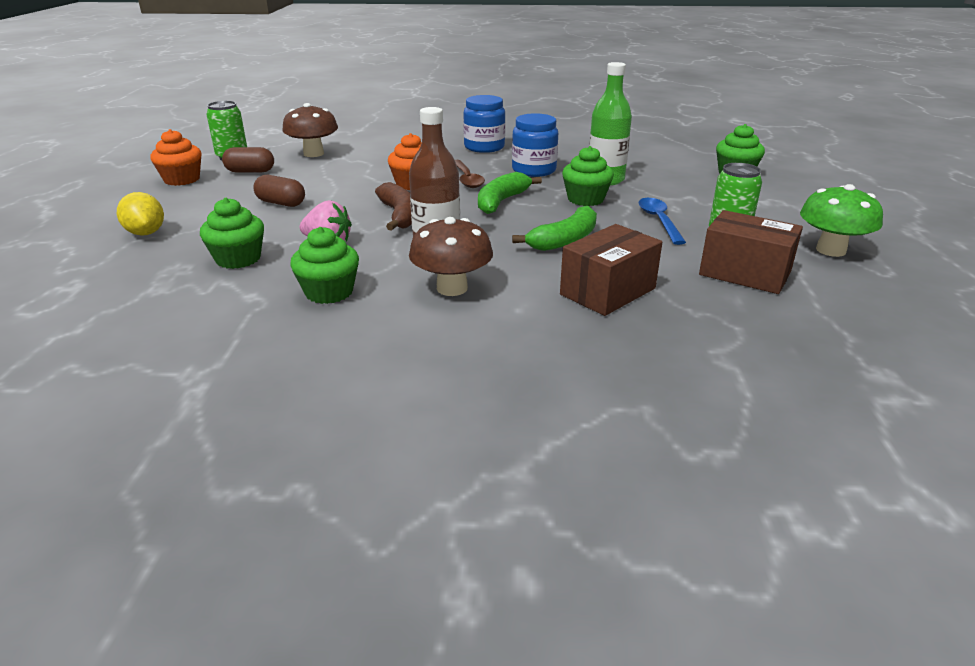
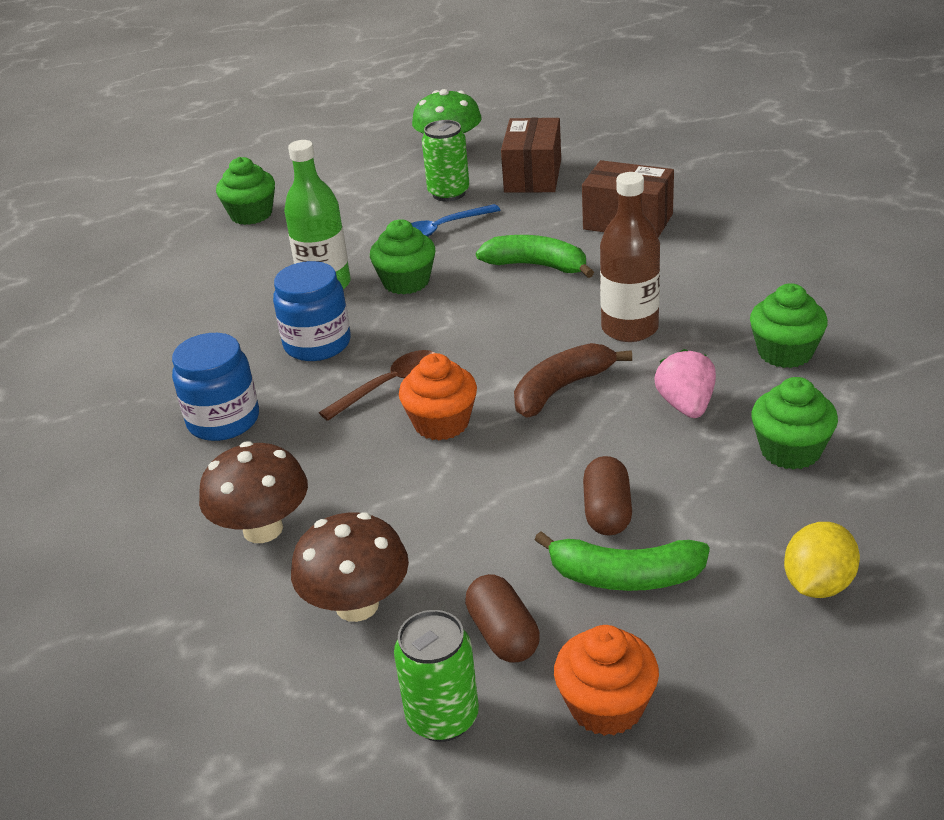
camera: 110 degrees left, 5 degrees up
(452, 288) = (702, 291): brown mushroom -> brown mushroom (263, 529)
(501, 201) = (456, 333): green banana -> green banana (625, 576)

